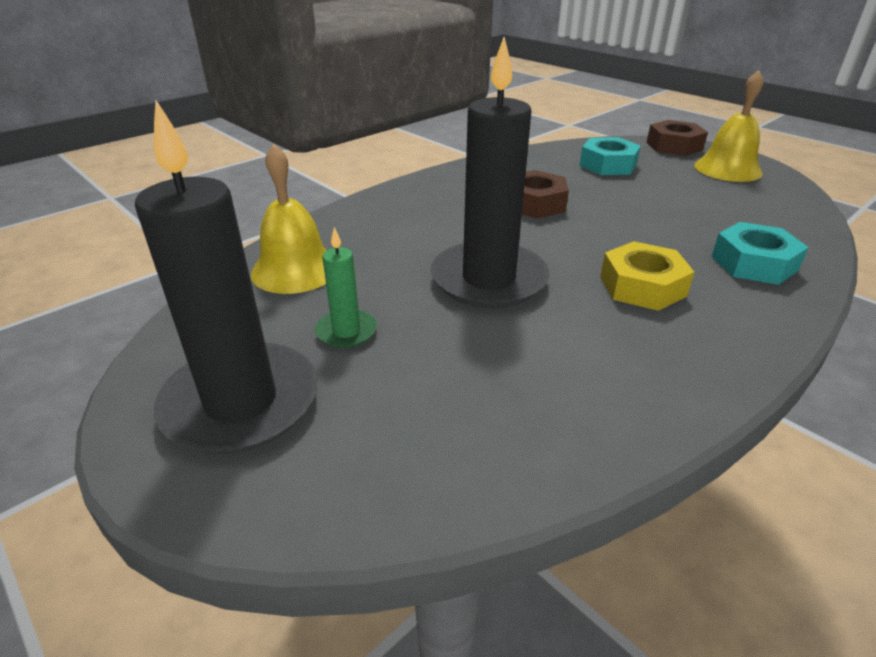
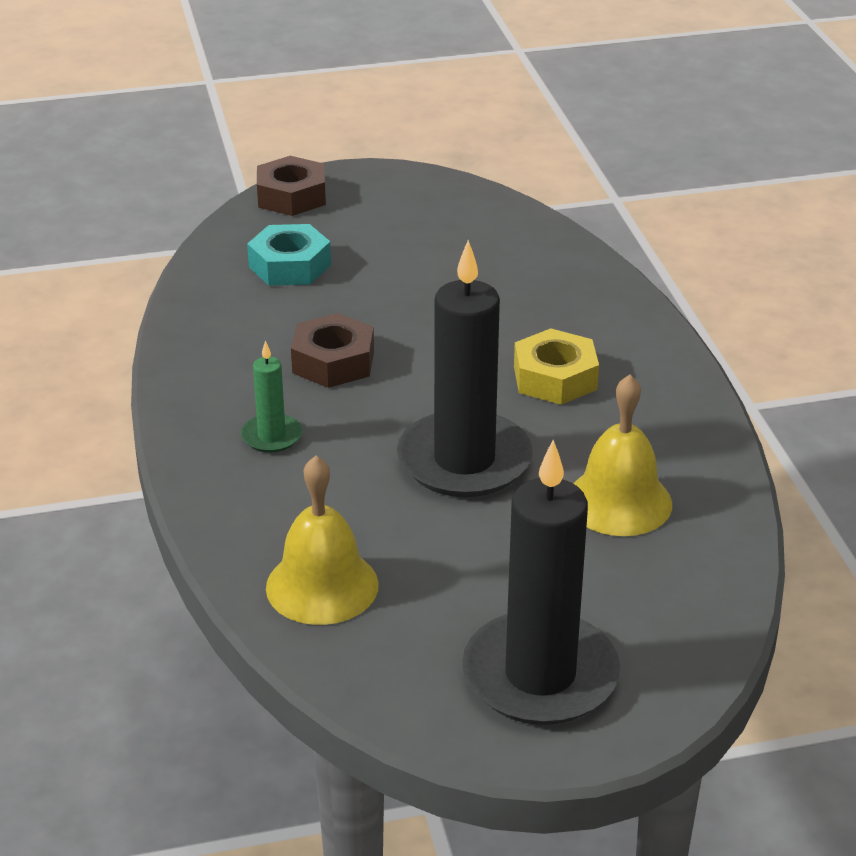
camera: 60 degrees left, 0 degrees up
(346, 331) = (479, 582): green candle -> green candle (271, 436)
(727, 169) = (387, 200): yellow bell -> yellow bell (619, 501)
(753, 263) = (573, 299): turquoise nut -> none

